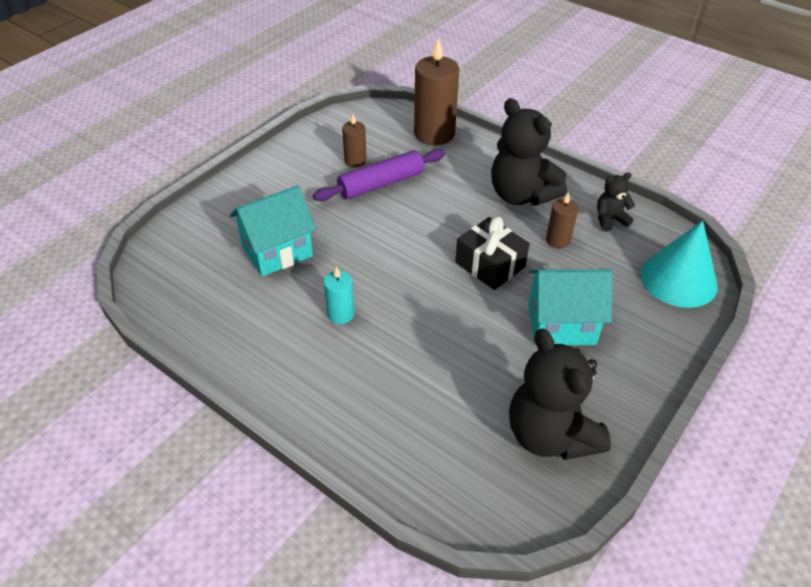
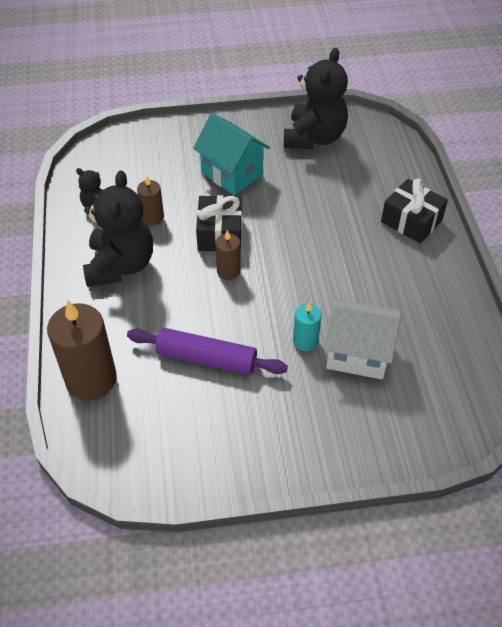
camera: 135 degrees left, 5 degrees up
(277, 251) = (357, 354): turquoise house -> white house
(339, 403) = (411, 221): none -> black gift
(340, 314) = (358, 271): turquoise candle -> turquoise candle (305, 341)
(355, 161) = (197, 403): brown candle -> brown candle (228, 271)
(678, 279) = (127, 149): turquoise cone -> none

